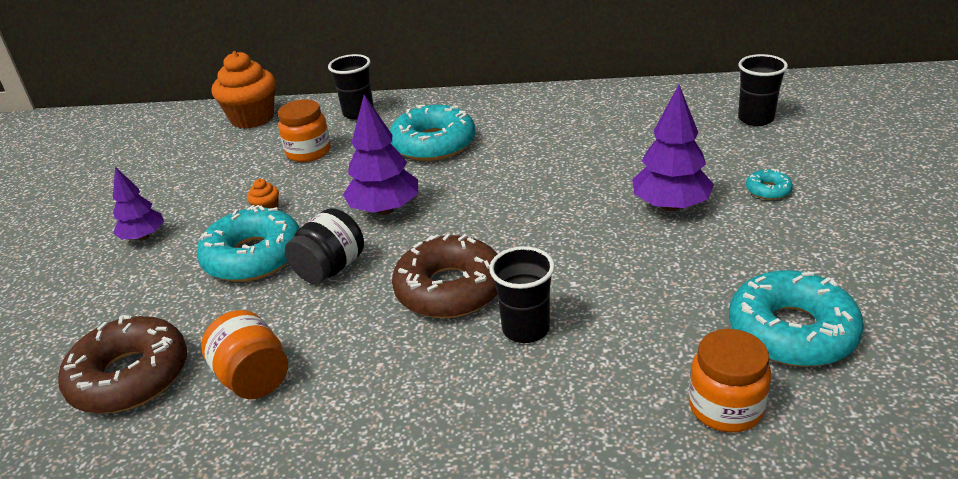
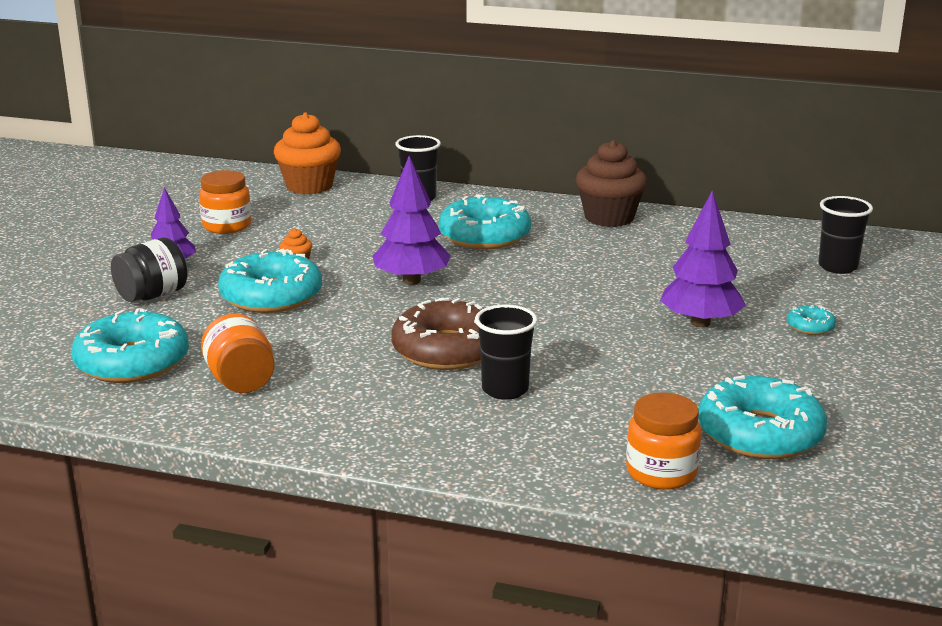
camera: 10 degrees right, 10 degrees down
(130, 376) = (132, 362): brown donut -> turquoise donut
(308, 152) = (355, 223): orange jar -> orange jar (227, 226)
(330, 269) = (340, 317): black jar -> black jar (152, 295)
(536, 103) = (609, 218): none -> brown cupcake

